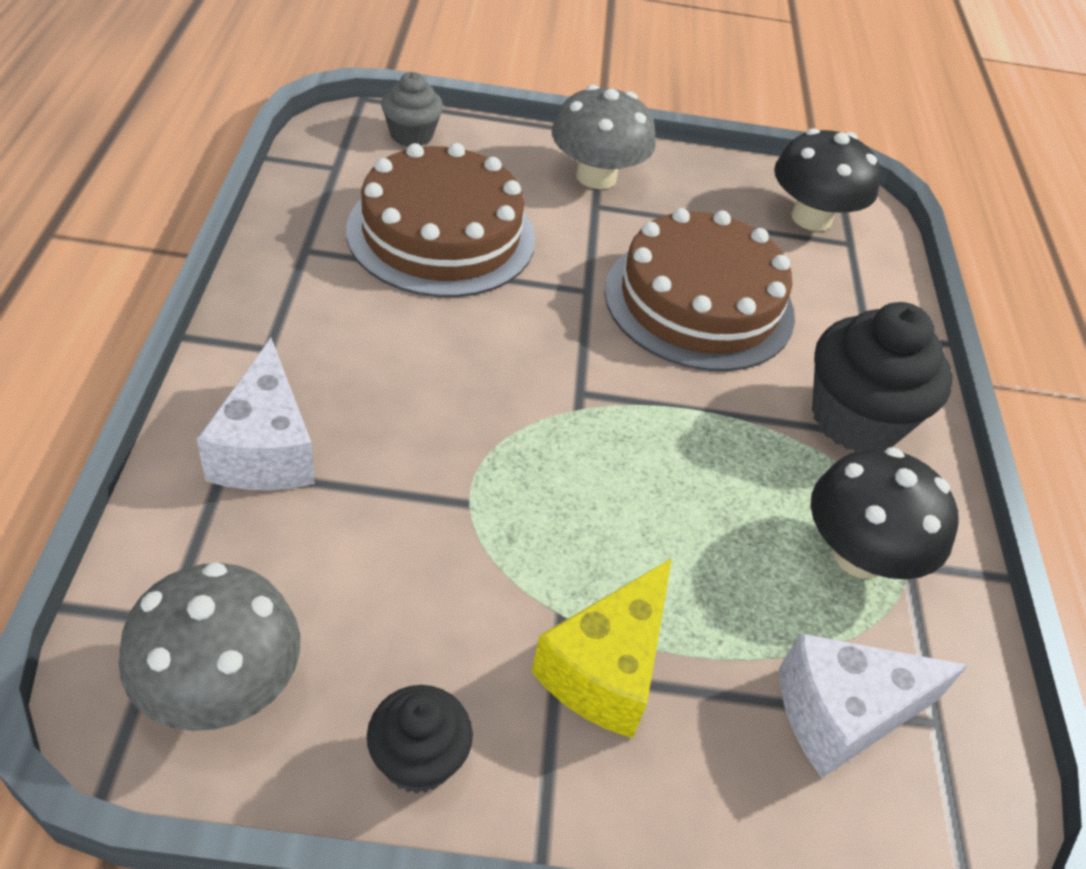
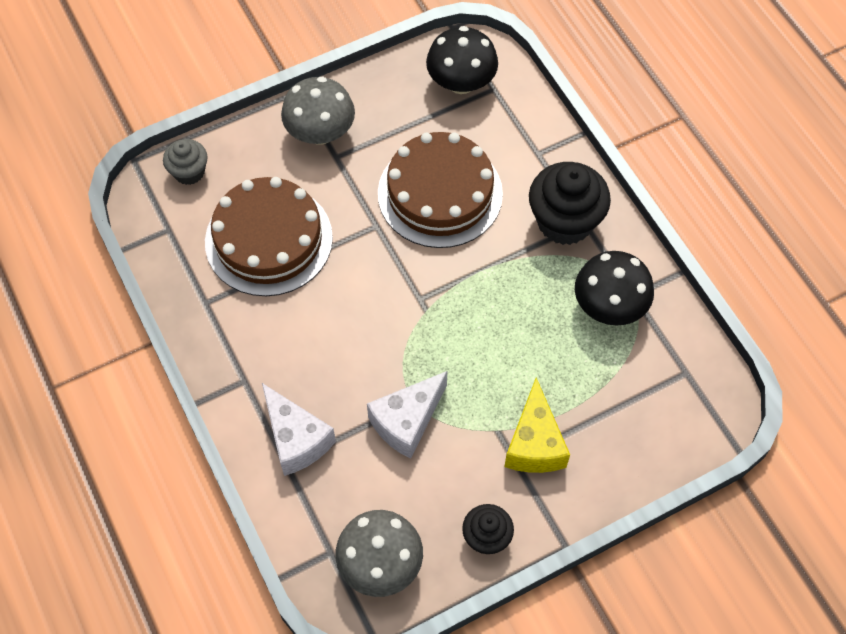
camera: 25 degrees left, 15 degrees up
(843, 714) = (645, 396): white cheese -> white cheese (407, 421)

